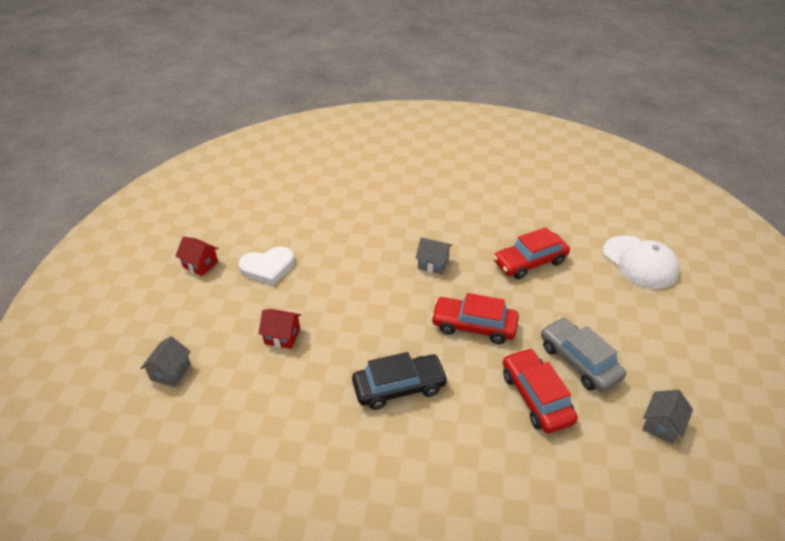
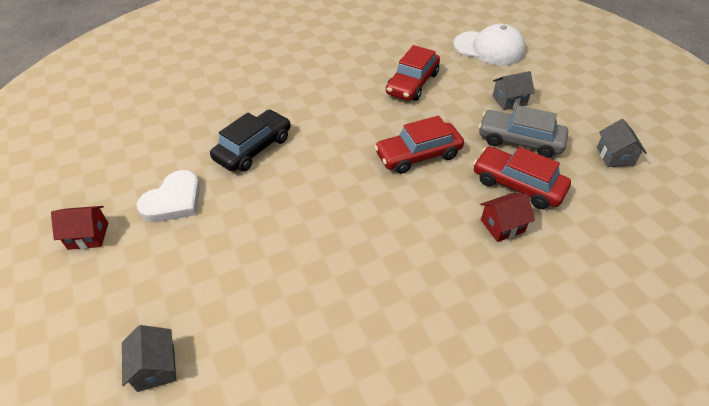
camera: 35 degrees left, 5 degrees up
(282, 336) = (252, 258): red house -> red house (502, 226)
(399, 387) = (407, 240): black car -> black car (253, 148)
(433, 264) = (335, 121): grey house -> grey house (509, 100)

